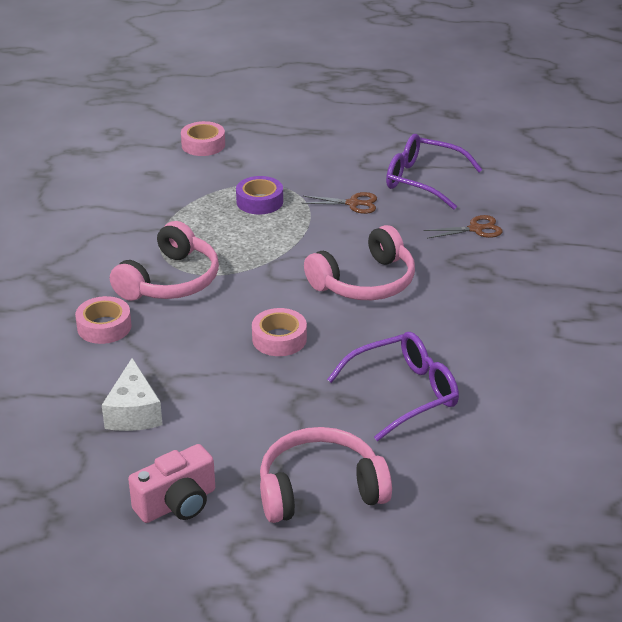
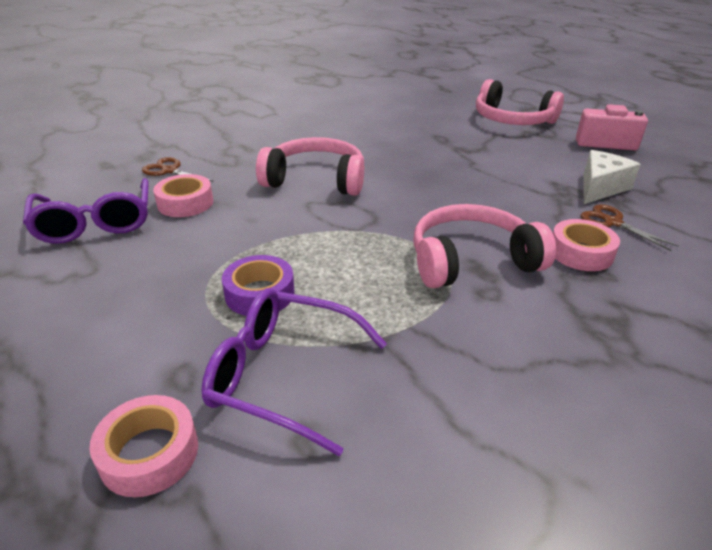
camera: 135 degrees left, 0 degrees up
(279, 339) = (437, 179): pink tape -> pink tape (185, 203)
(353, 203) = (192, 237): brown scissors -> brown scissors (612, 222)
(404, 393) = (405, 128): purple glasses -> purple glasses (283, 375)

